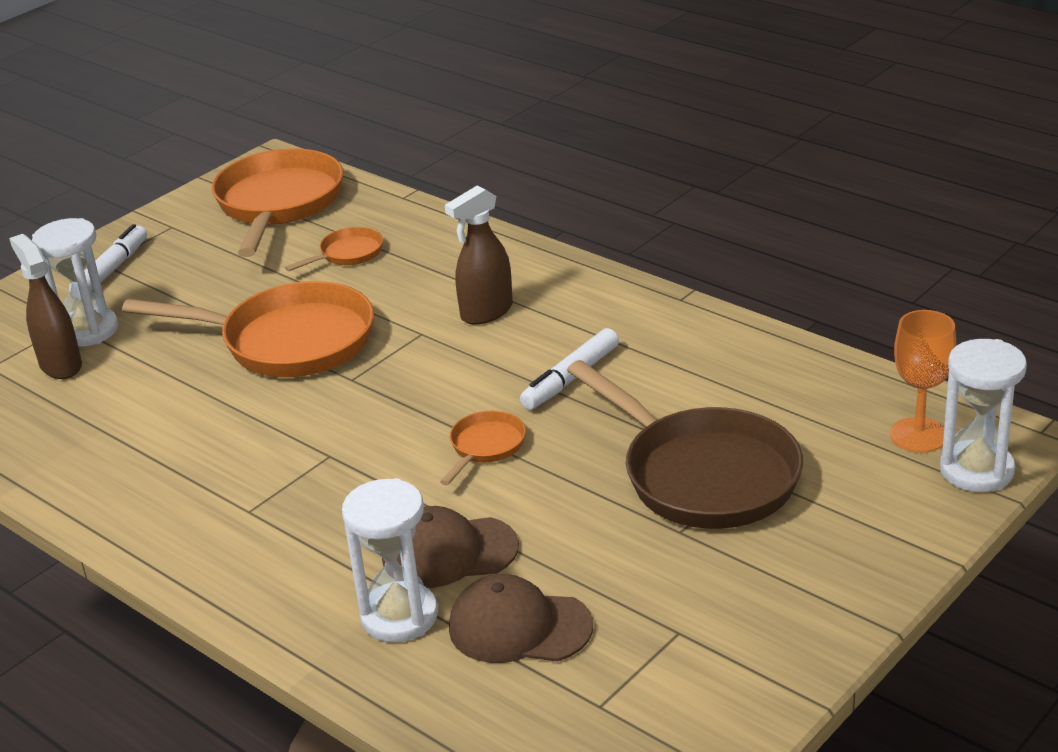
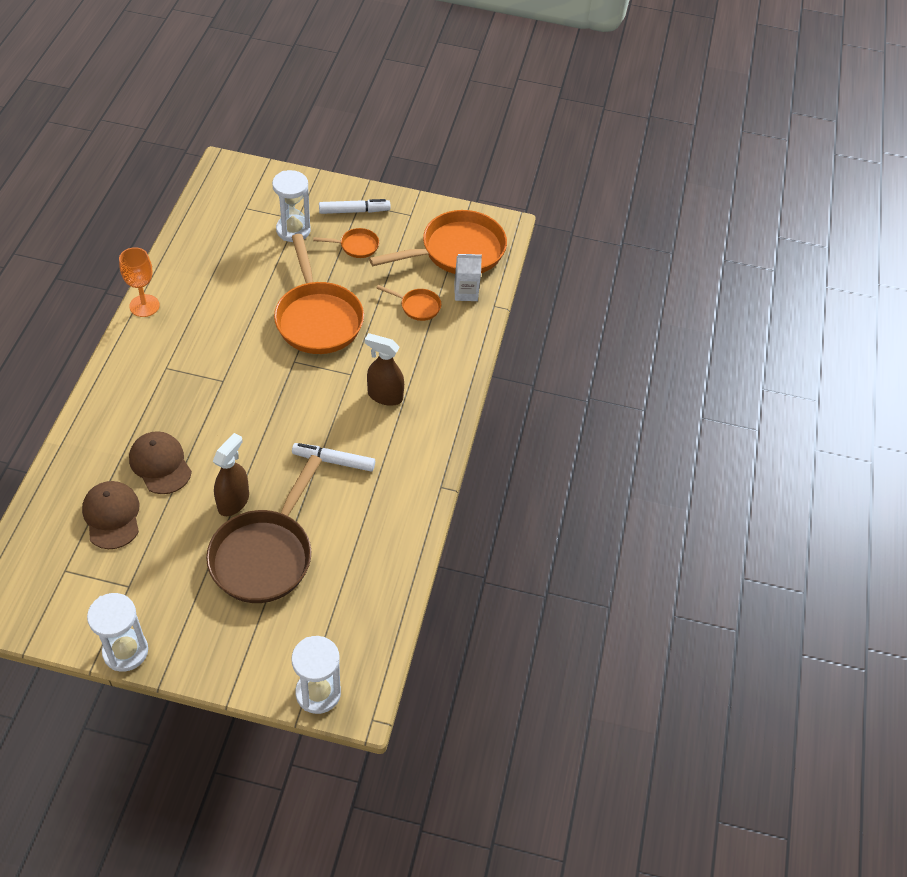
camera: 55 degrees right, 20 degrees up
(60, 365) = (258, 235): brown spray bottle -> brown spray bottle (233, 501)
(359, 213) = (465, 292): none -> white carton
(399, 616) = (105, 463): white hourglass -> white hourglass (125, 651)
(485, 447) = (254, 445): orange pan -> orange pan (356, 246)
(919, 435) = (343, 653): orange goblet -> orange goblet (144, 306)

